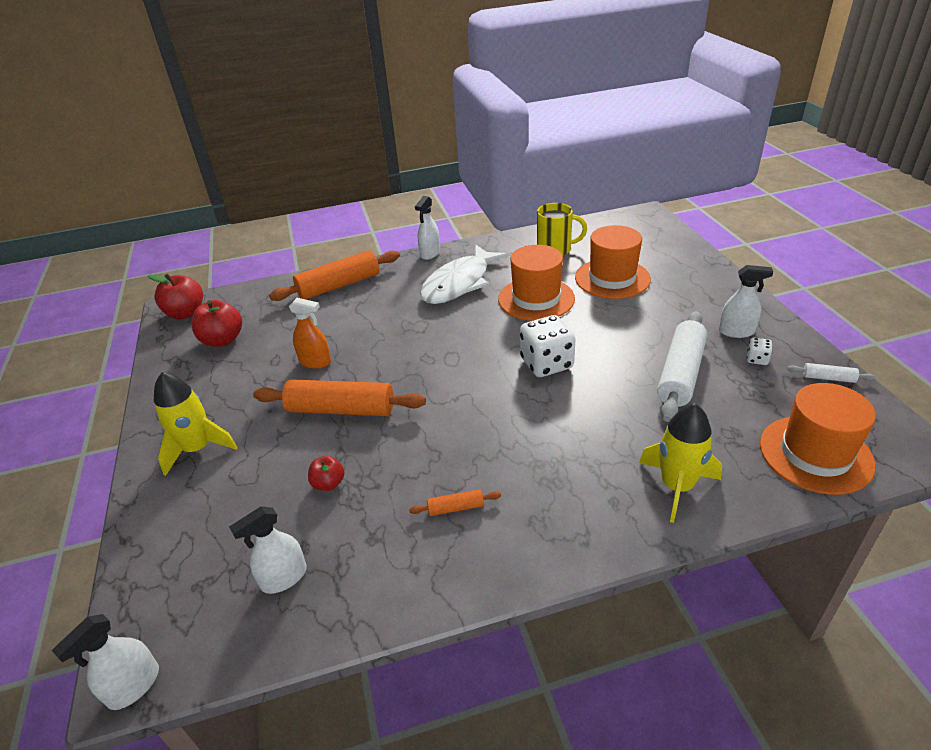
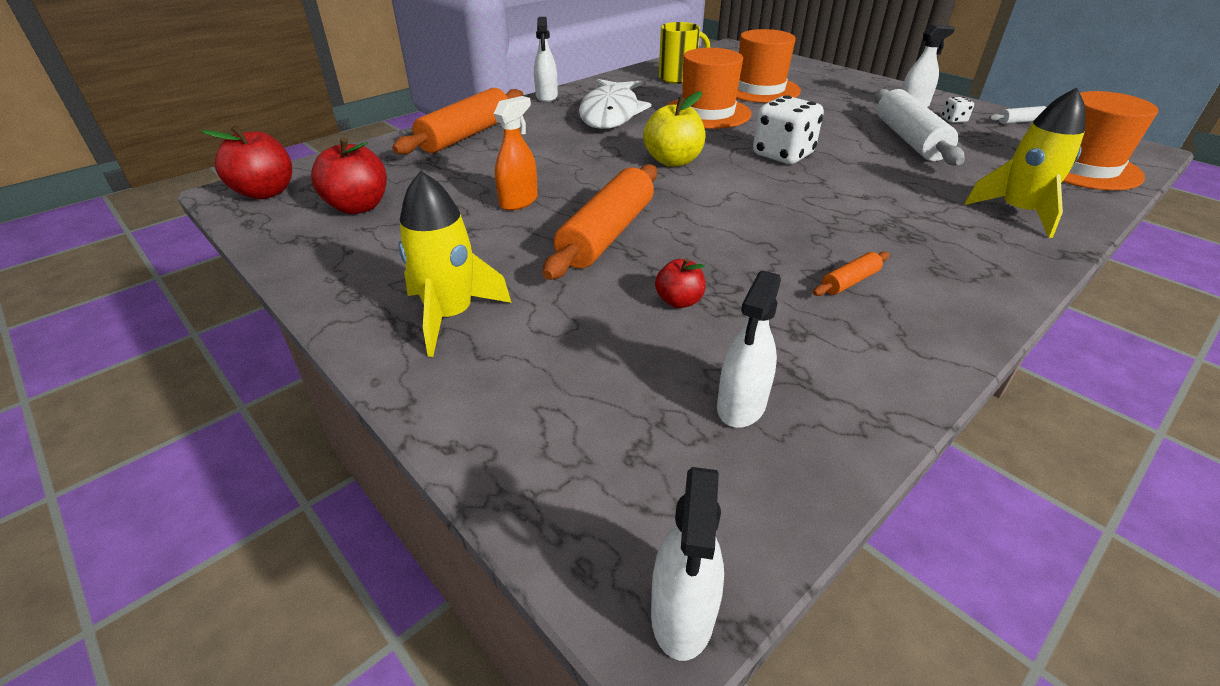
camera: 30 degrees left, 0 degrees up
(315, 362) = (518, 201): orange spray bottle -> orange spray bottle turned 45 degrees counterclockwise
(341, 409) = (607, 234): orange rolling pin -> orange rolling pin turned 45 degrees counterclockwise
(454, 349) = (673, 161): none -> yellow apple

